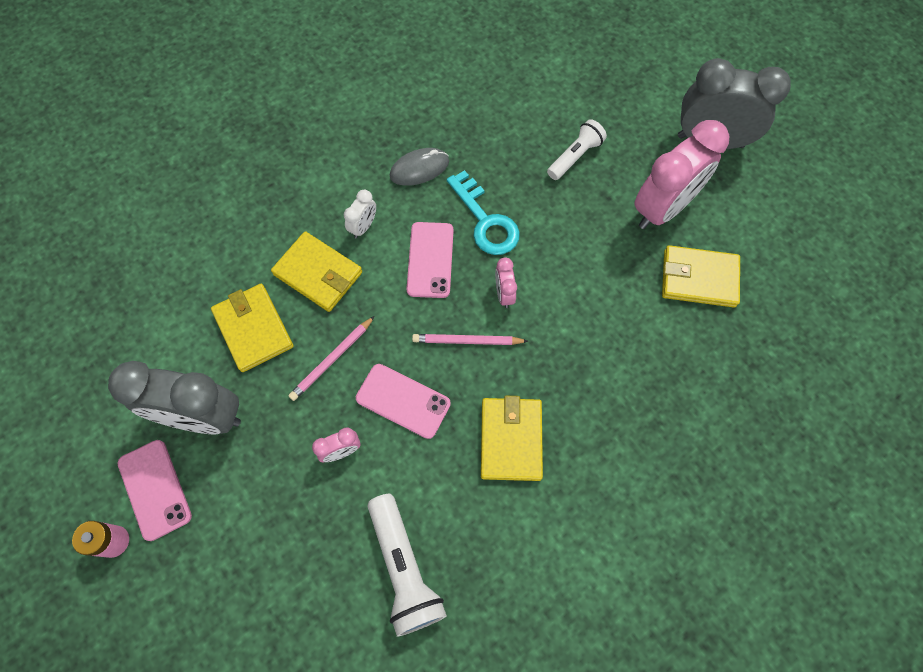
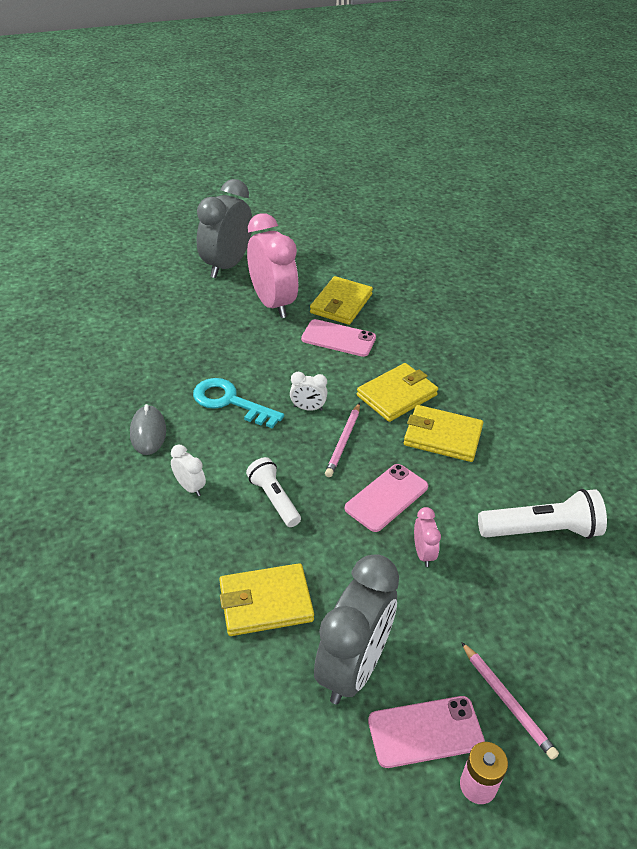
camera: 75 degrees left, 25 degrees down
(318, 273) = (225, 534): yellow wallet -> yellow wallet (397, 395)
(332, 360) = (326, 542): pink pencil -> pink pencil (507, 701)
(430, 260) = (251, 447): pink phone -> pink phone (338, 338)
(486, 221) = (230, 402): turquoise key -> turquoise key turned 135 degrees counterclockwise
(504, 294) = (308, 408): pink clock -> white clock
(575, 156) = (197, 335): white flashlight -> white flashlight (274, 499)

